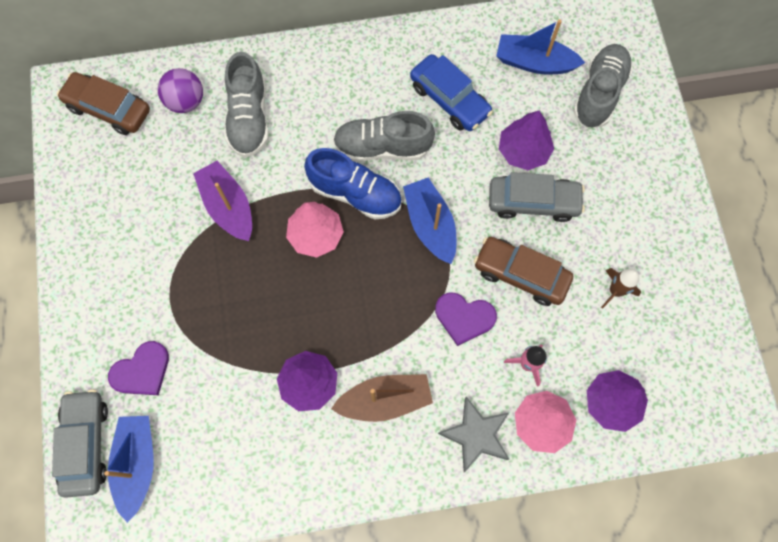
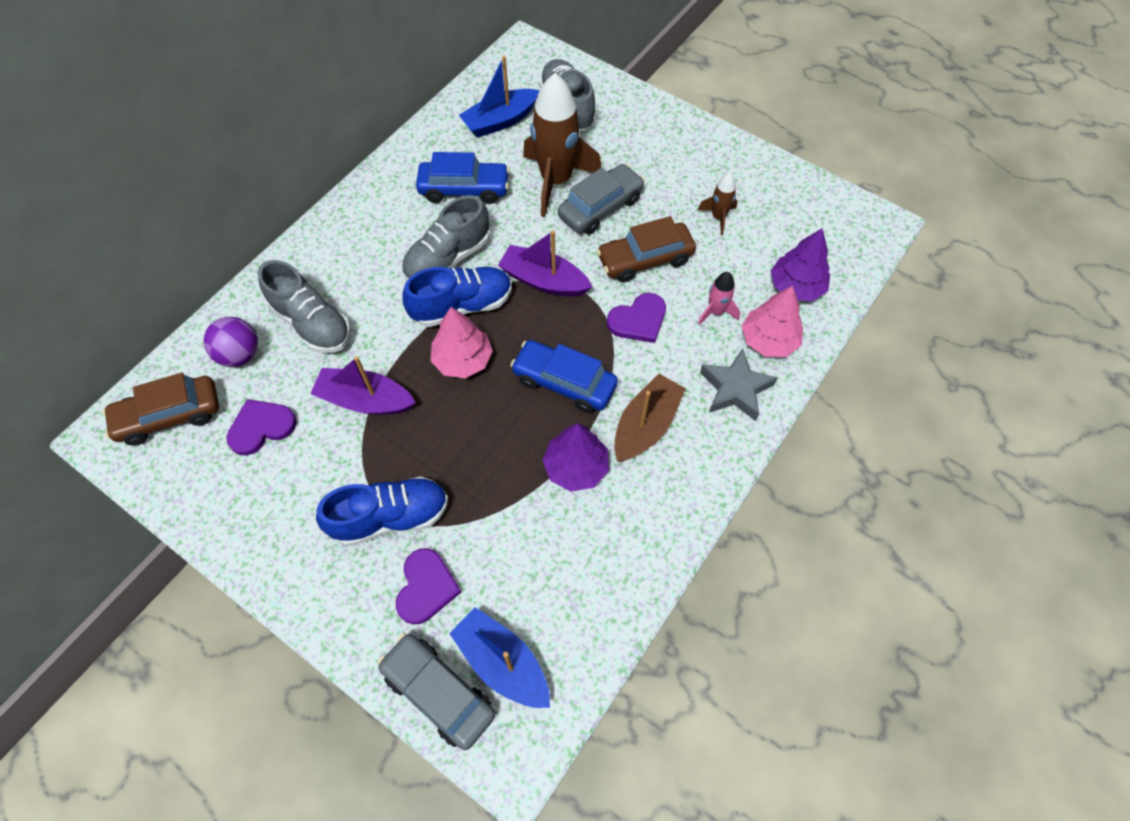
camera: 45 degrees left, 10 degrees down
(151, 167) = (261, 427): none -> purple heart
(166, 304) = (390, 517): none -> blue shoe
(364, 315) = (564, 382): none -> blue car
(430, 225) = (544, 280): blue boat -> purple boat
(523, 151) = (556, 181): purple tree -> brown rocket

